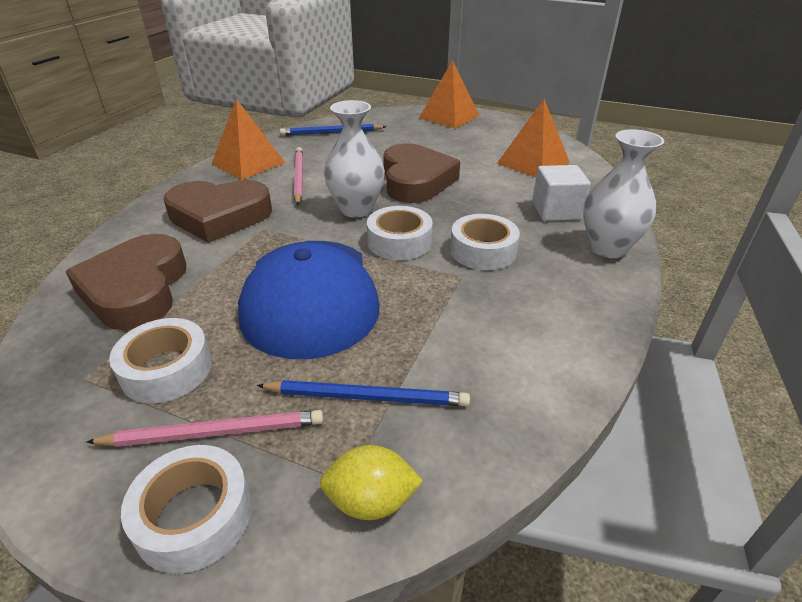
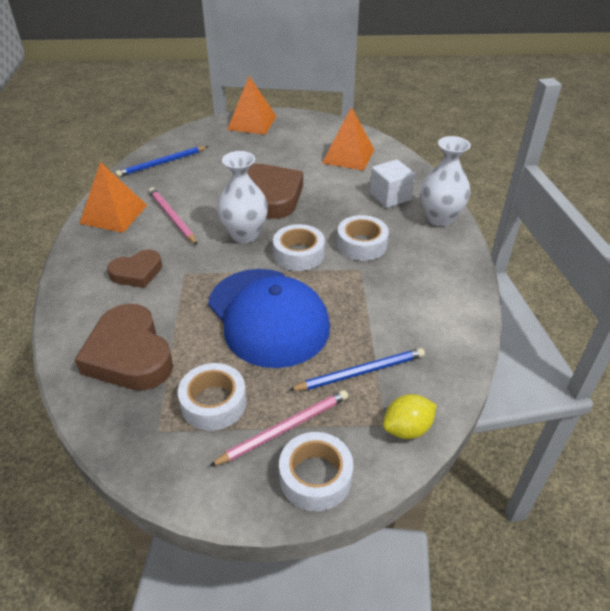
camera: 25 degrees left, 5 degrees up
(219, 216) = (137, 272): brown heart -> brown heart, size x0.59

